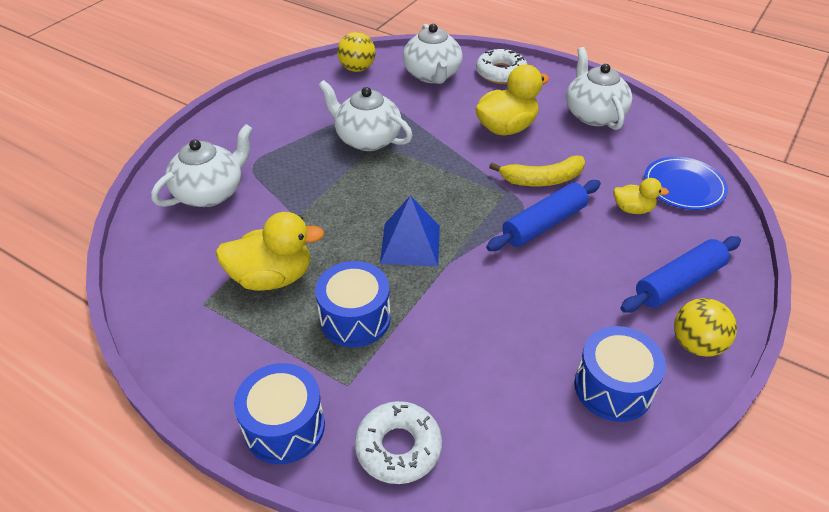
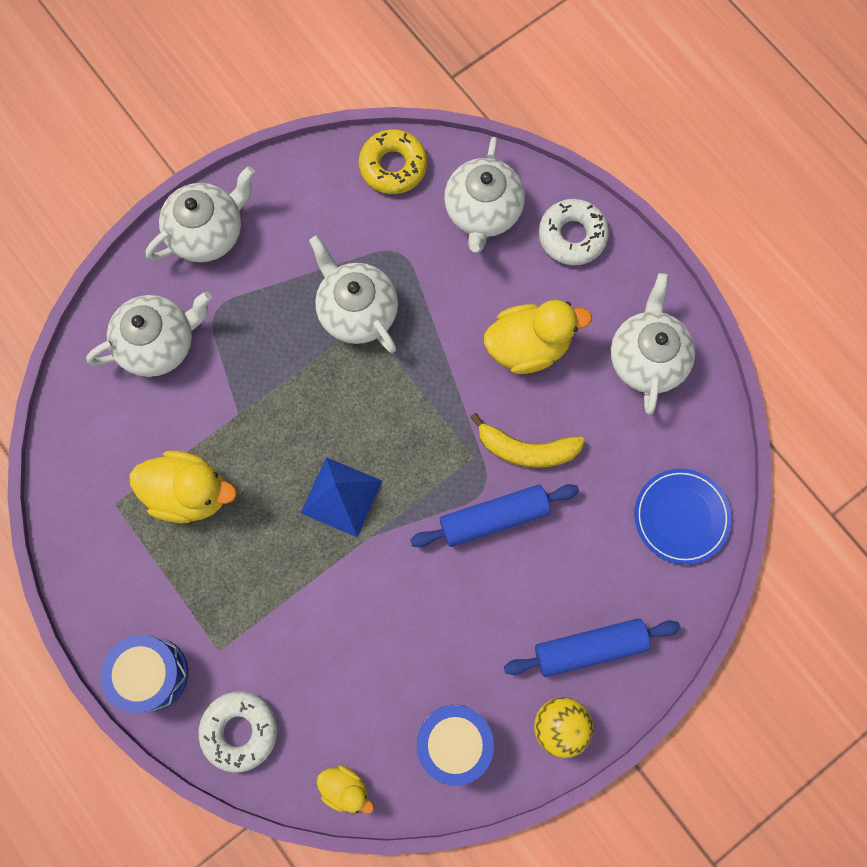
camera: 20 degrees right, 30 degrees up
(230, 126) = (208, 232): none -> white teapot
(355, 318) = (252, 575): blue drum -> none
(357, 69) = (393, 166): yellow ball -> yellow donut
(633, 209) = (602, 531): yellow duck -> yellow duck (345, 788)

